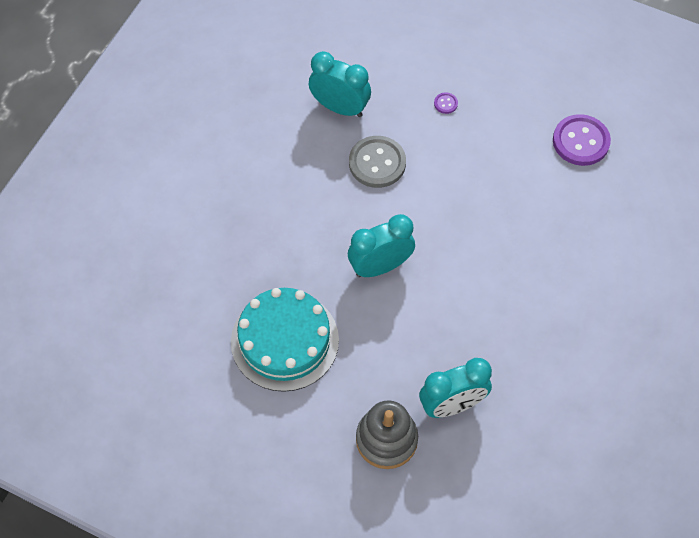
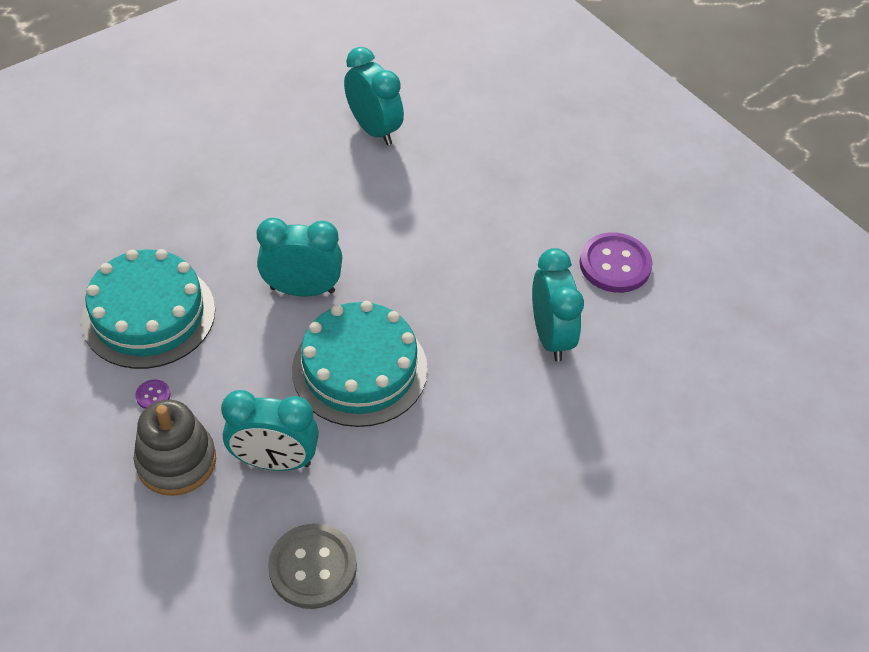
camera: 25 degrees right, 10 degrees down
(377, 163) = (374, 194): grey button -> grey button (313, 567)
(445, 103) = (488, 169): purple button -> purple button (153, 395)
(462, 308) = (360, 369): none -> turquoise cake
(573, 219) = (551, 336): none -> turquoise clock

